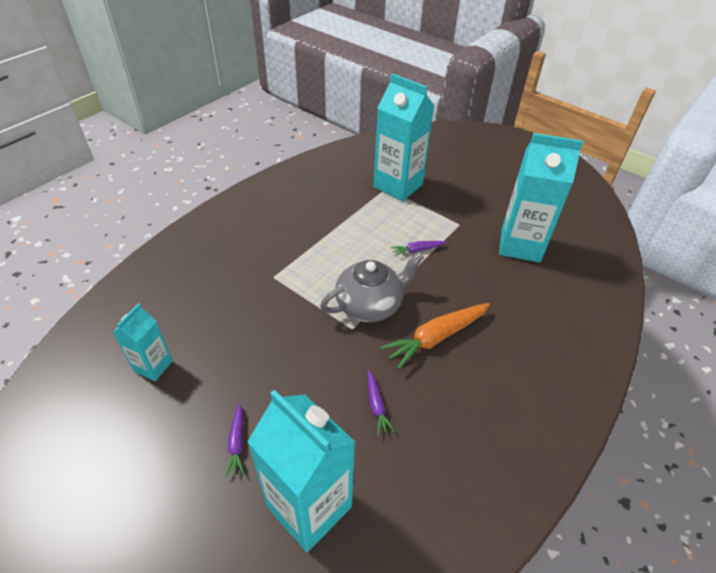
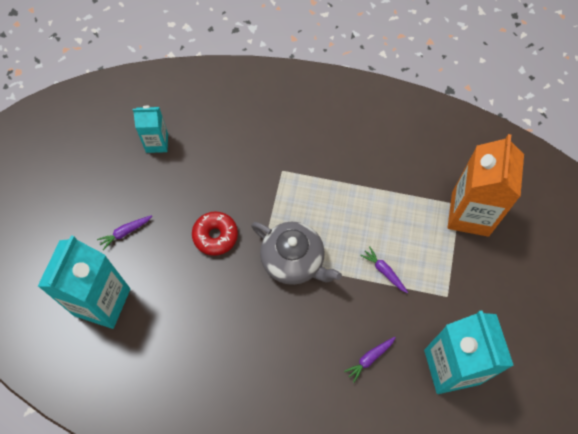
camera: 65 degrees right, 20 degrees up
(303, 356) = (215, 236): none -> red donut
(376, 406) = (197, 310): purple carrot -> purple carrot (369, 359)
(398, 186) = (470, 214): turquoise carton -> orange carton
(436, 338) = (286, 329): orange carrot -> none

